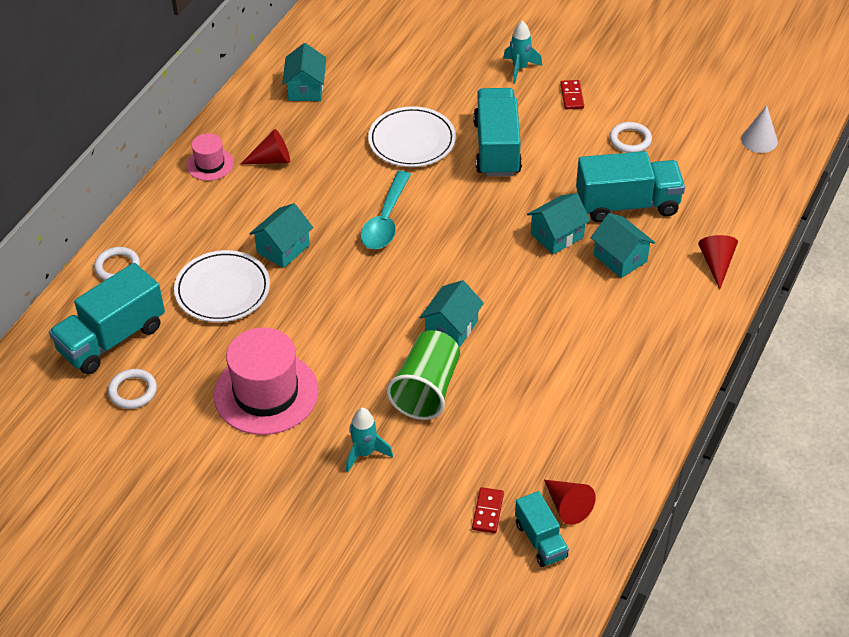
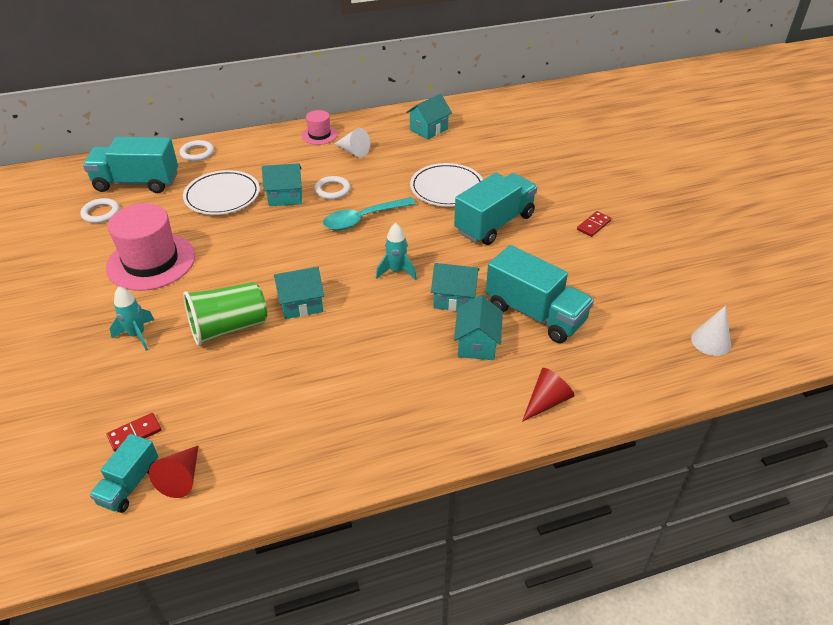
camera: 45 degrees right, 5 degrees down
(272, 160) = (353, 151): red cone -> white cone
(520, 68) = (580, 190): turquoise rocket -> turquoise rocket (396, 271)
(630, 140) = (598, 276): white ring -> white ring (332, 190)

